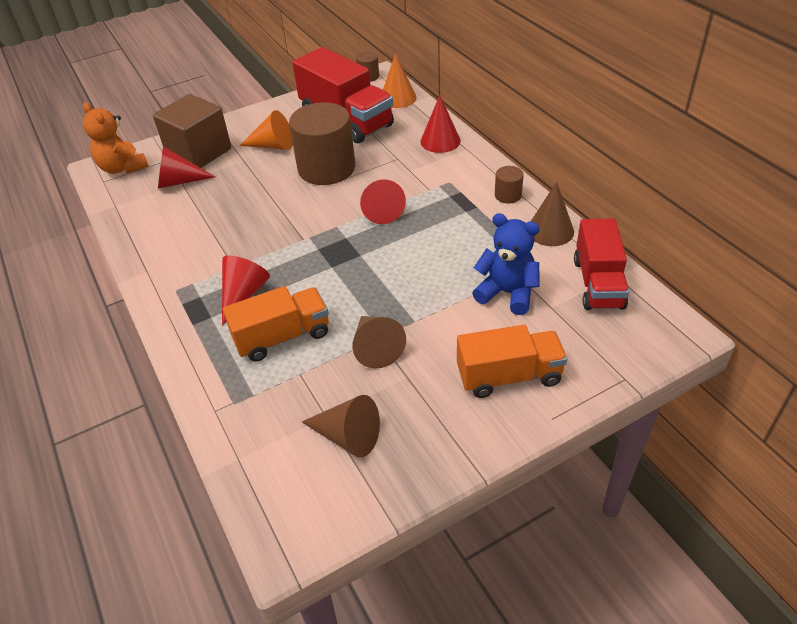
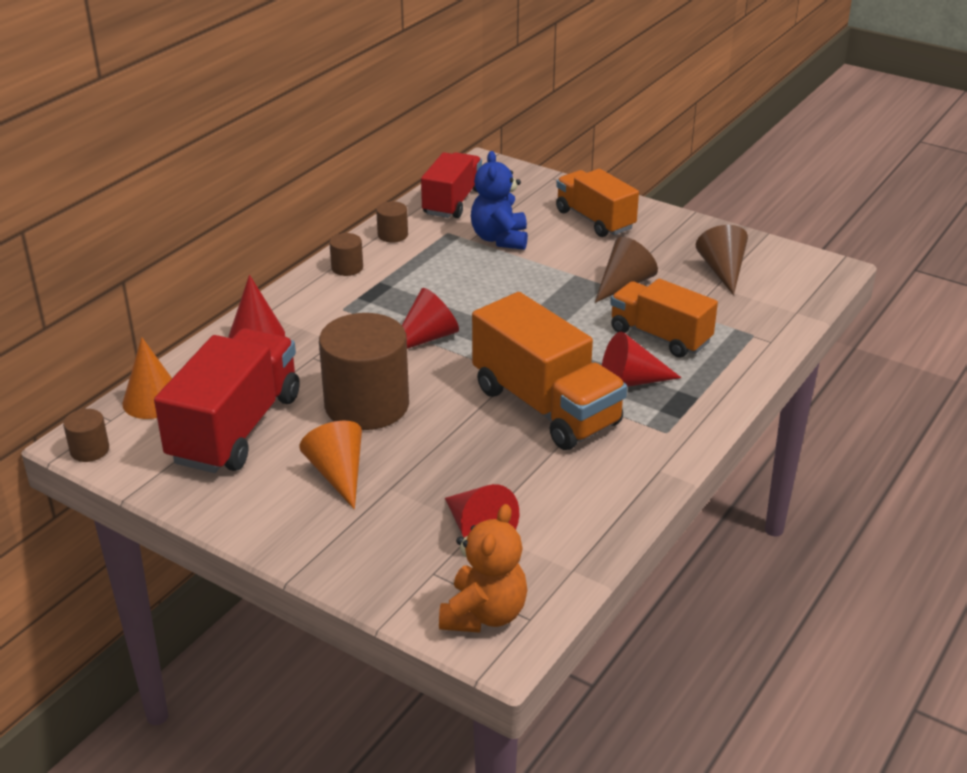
camera: 120 degrees left, 10 degrees down
(199, 152) = (395, 545): brown cube -> none
(256, 242) = (546, 406): none -> orange truck
(550, 230) = (392, 235): brown cone -> brown cylinder
(598, 283) = (452, 202): red truck -> red truck turned 45 degrees counterclockwise

